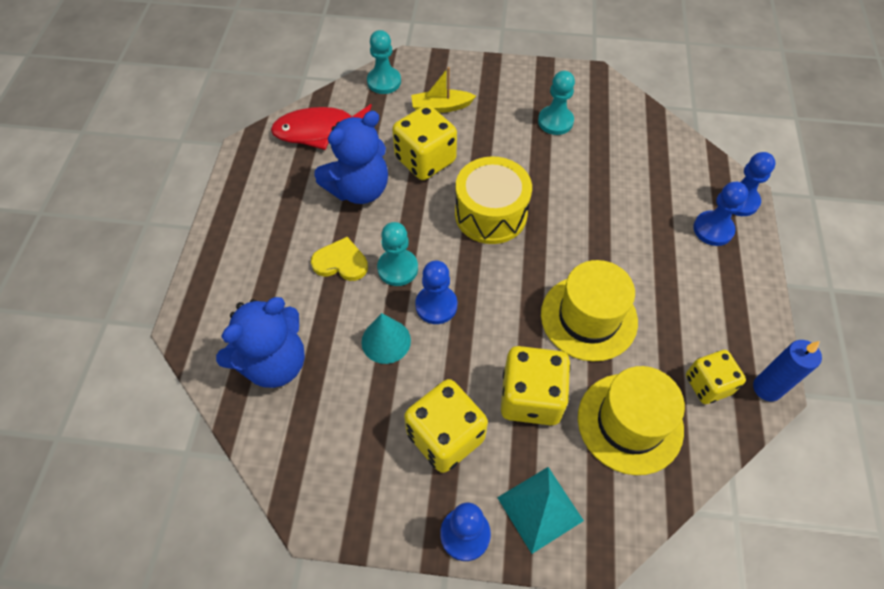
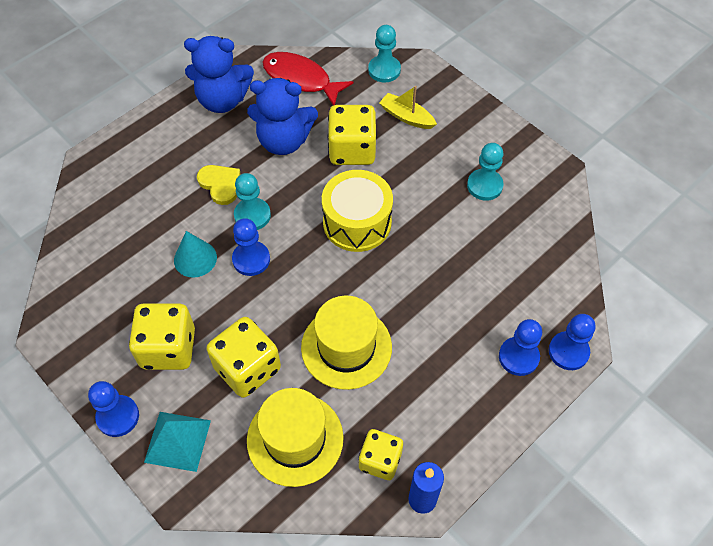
camera: 40 degrees right, 0 degrees up
(274, 363) = (116, 221): blue teddy bear -> blue teddy bear (222, 100)

